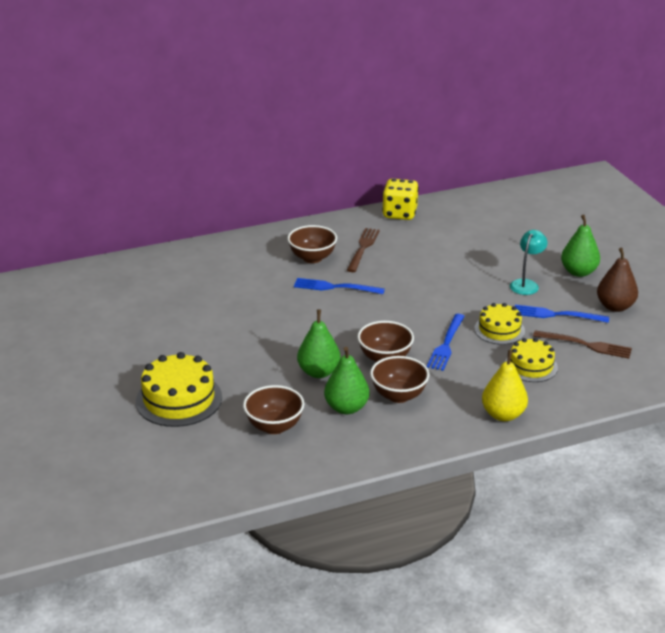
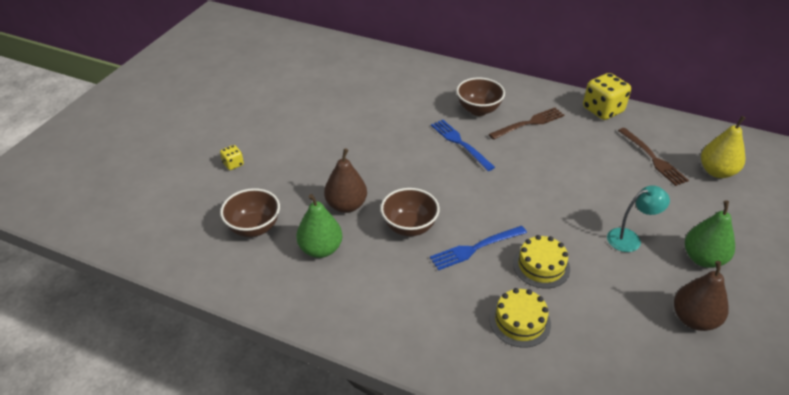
camera: 45 degrees right, 10 degrees up
(179, 399) = (233, 164): yellow cake -> yellow dice
(319, 372) = (346, 205): green pear -> brown pear
(398, 395) = (372, 267): brown bowl -> none
(503, 415) = (427, 350): yellow pear -> yellow pear (716, 172)
(556, 315) = (617, 287): blue fork -> none
(586, 345) = (605, 338): brown fork -> brown fork (653, 158)

